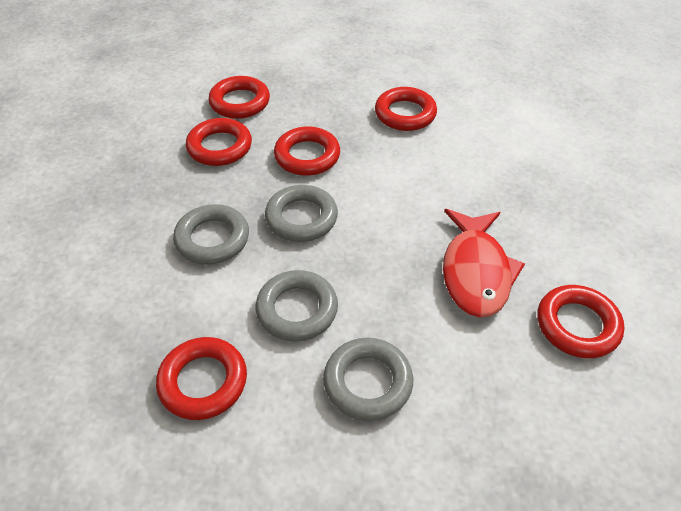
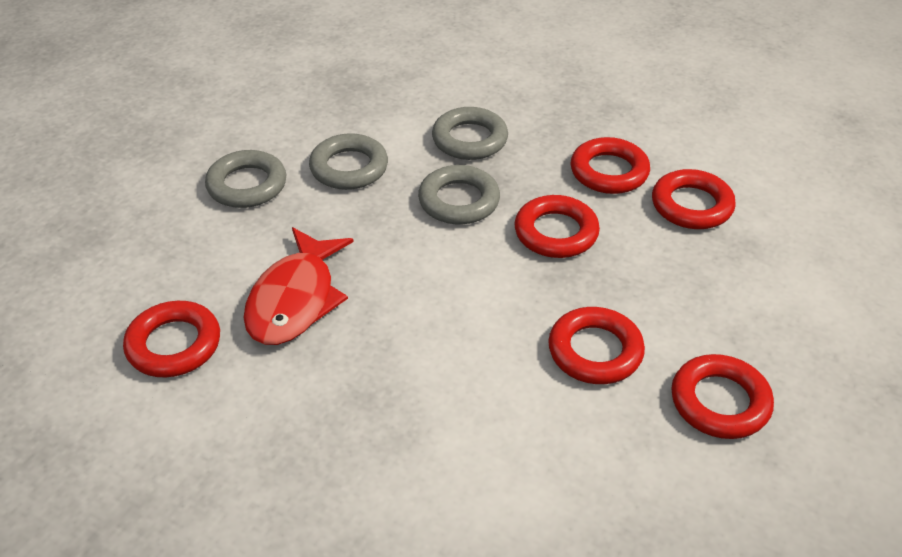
camera: 115 degrees right, 5 degrees down
(203, 381) = (322, 106): red ring -> red ring (720, 402)
(475, 272) = (295, 299): red fish -> red fish turned 105 degrees counterclockwise

